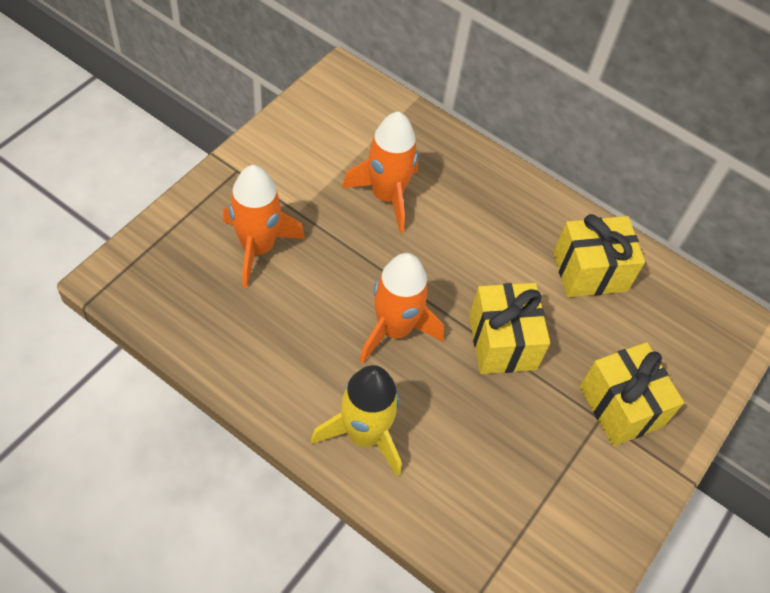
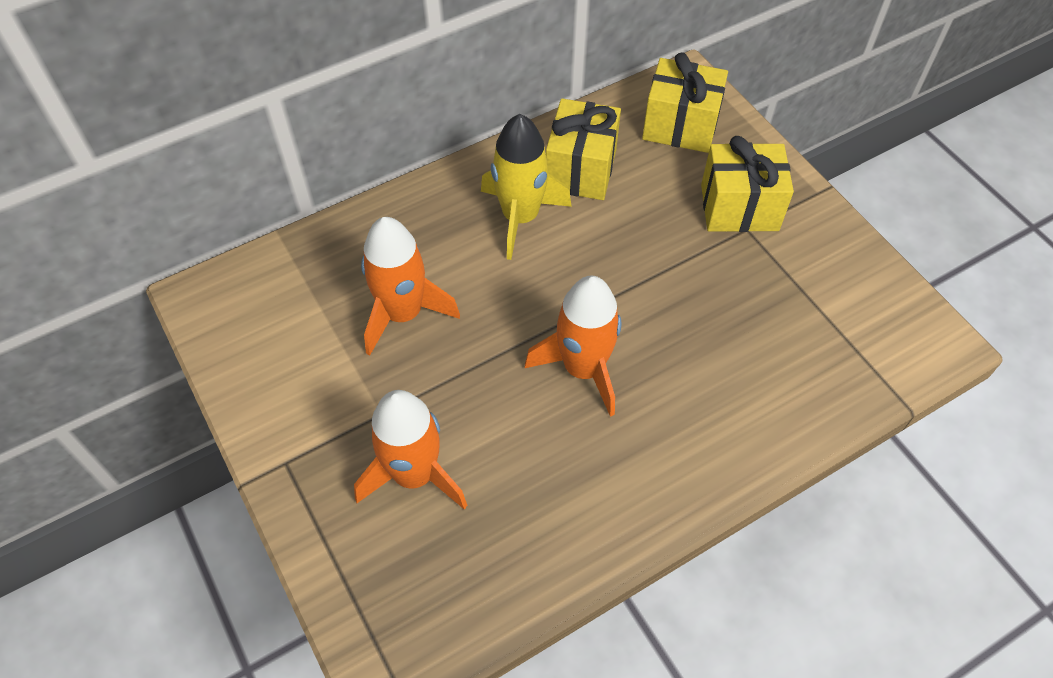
camera: 60 degrees left, 0 degrees up
(364, 434) = (702, 443): yellow rocket -> yellow rocket (520, 217)
(502, 342) = (635, 275): yellow gift -> yellow gift (680, 126)

